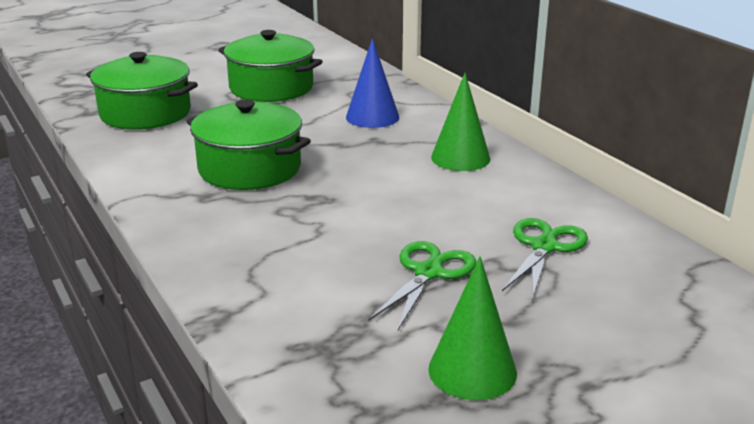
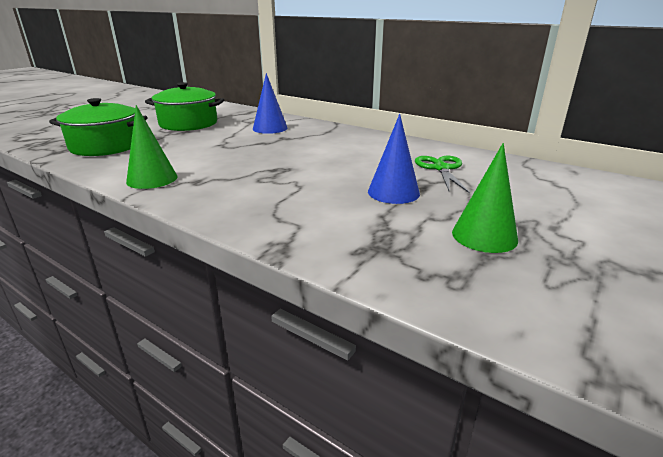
camera: 25 degrees left, 0 degrees up
(249, 168) = (215, 162): green pot -> none
(428, 272) = (393, 192): green scissors -> blue cone
(460, 158) = (344, 138): green cone -> green cone (152, 179)

